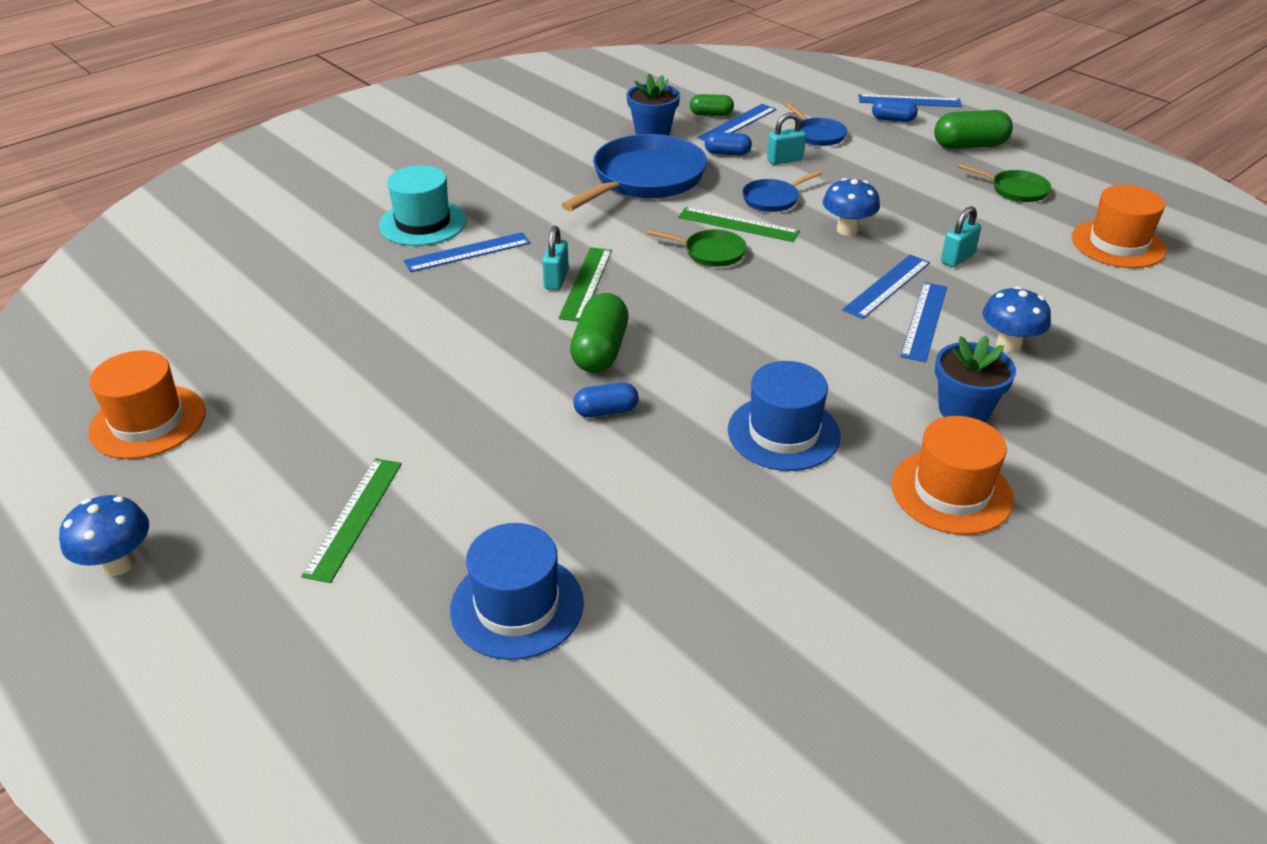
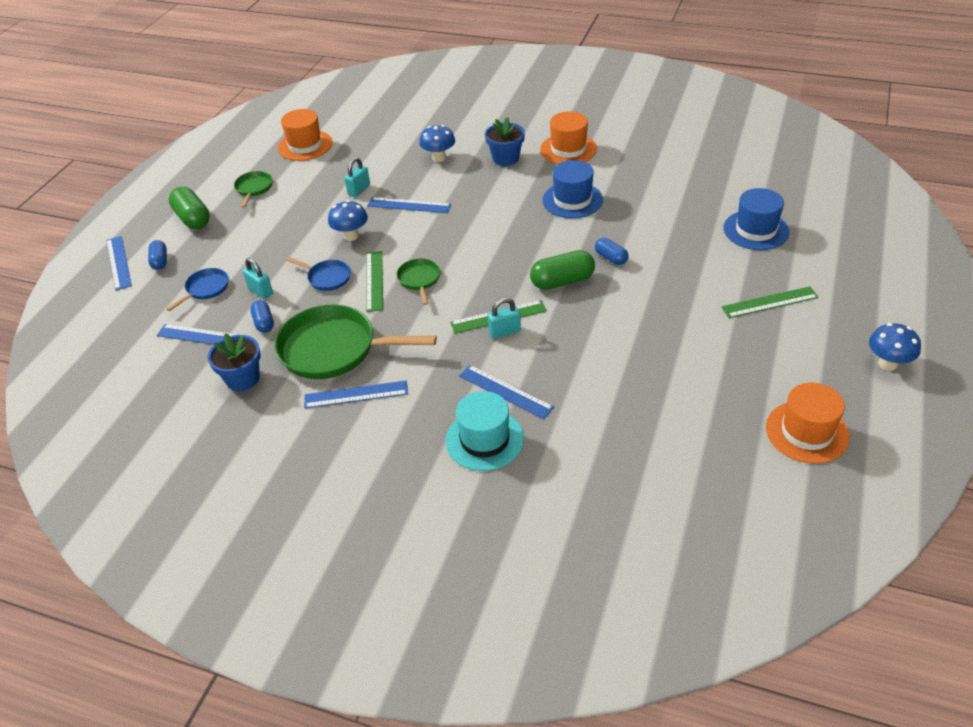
camera: 115 degrees left, 5 degrees up
(644, 179) = (334, 349): blue pan -> green pan
(711, 114) = (190, 358): green capsule -> none
(924, 321) = (436, 185): blue ruler -> blue ruler (356, 394)
(957, 258) = (359, 190): turquoise padlock -> turquoise padlock turned 75 degrees counterclockwise

